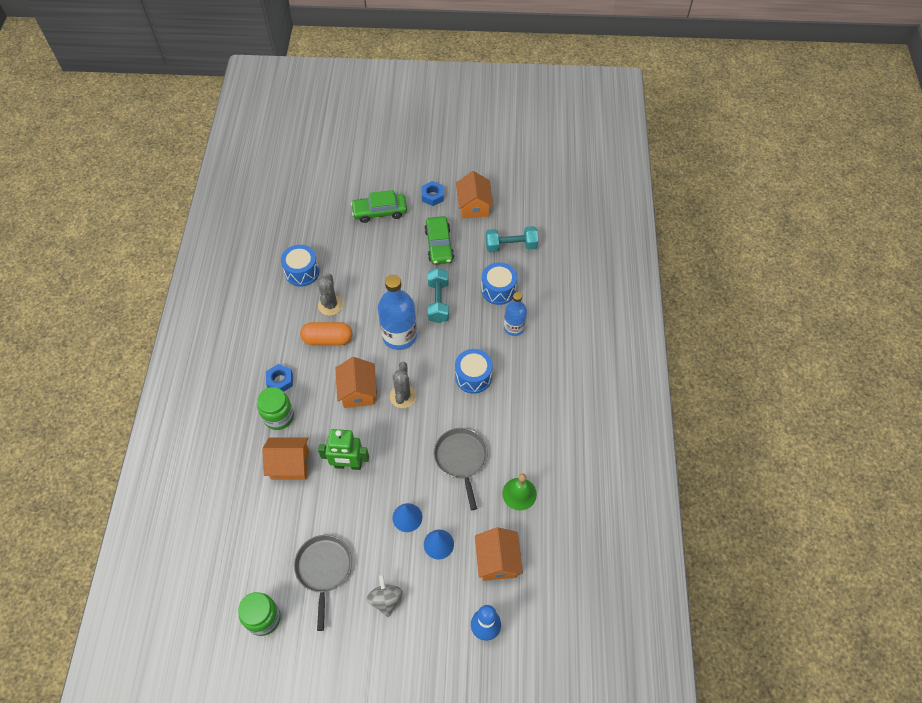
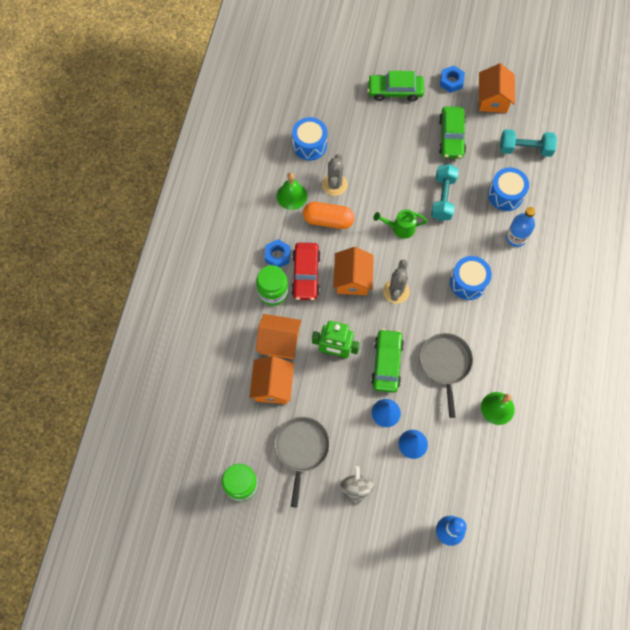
camera: 10 degrees right, 10 degrees up
(289, 322) = (291, 196): none -> green bell
(310, 394) = (306, 274): none -> red car
(399, 336) = (400, 228): blue bottle -> green watering can
(402, 468) = (387, 363): none -> green car
(497, 560) = (467, 469): orange house -> orange house (273, 386)

